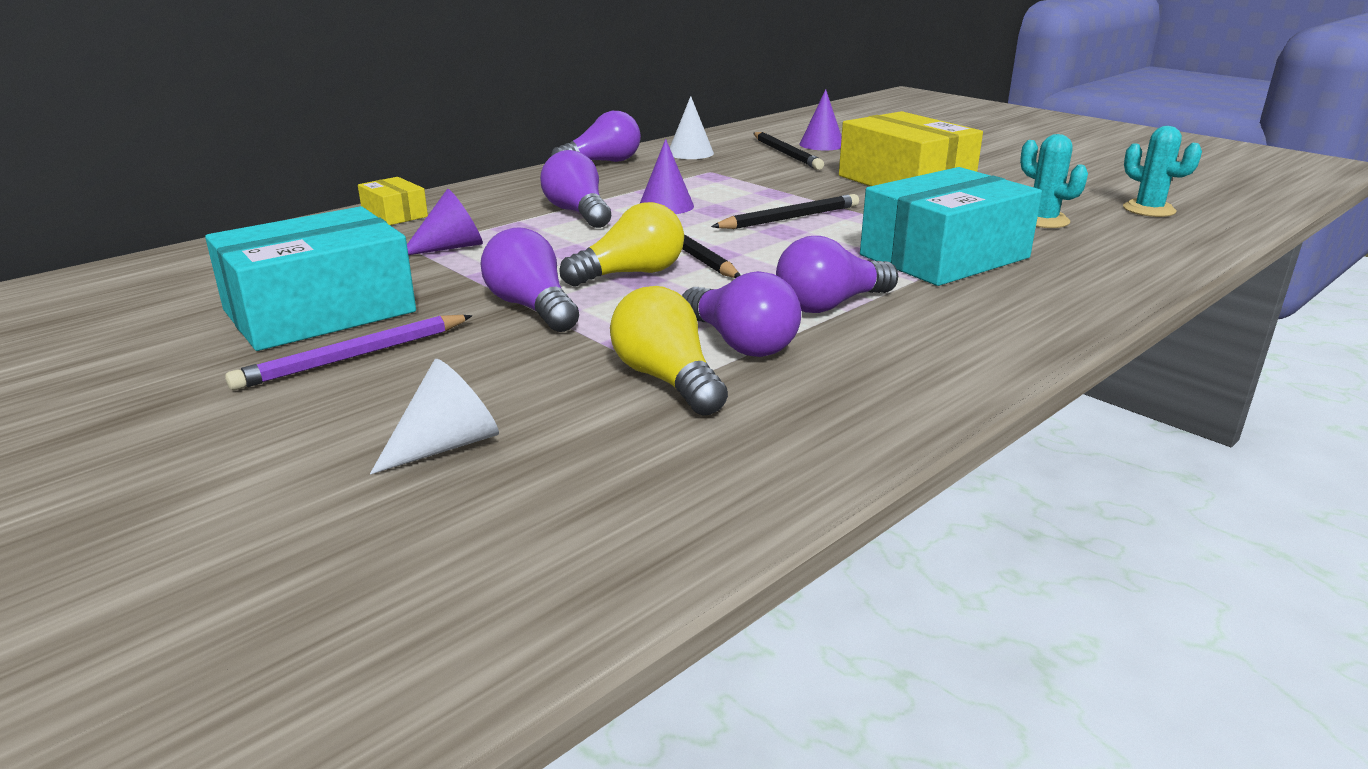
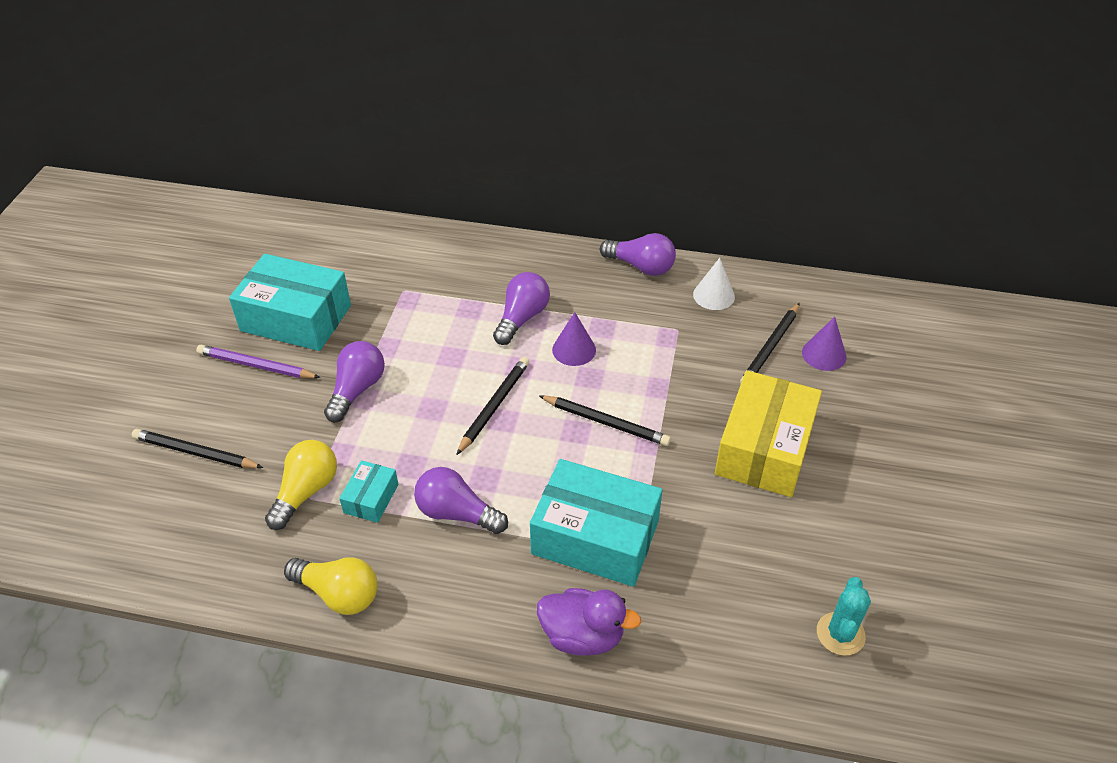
camera: 55 degrees right, 20 degrees up
(394, 214) = (448, 247): yellow box -> none
(446, 445) = (195, 452): white cone -> black pencil
(450, 247) = (416, 304): purple cone -> none
(630, 274) = (436, 401): yellow light bulb -> yellow light bulb (338, 594)
(740, 343) = (371, 498): purple light bulb -> turquoise box
(1043, 220) = (737, 569): turquoise cactus -> none
(1080, 292) = (582, 636): none -> purple duck

